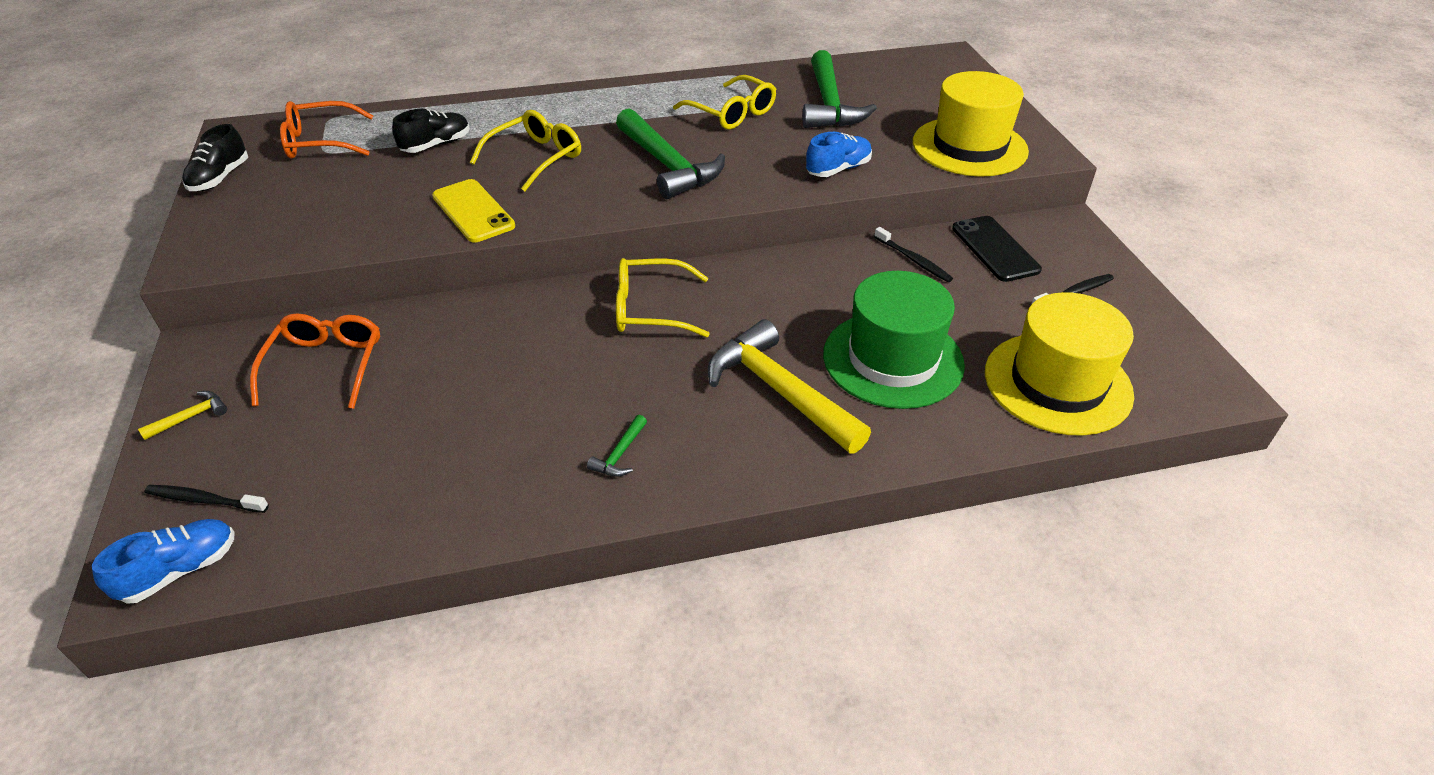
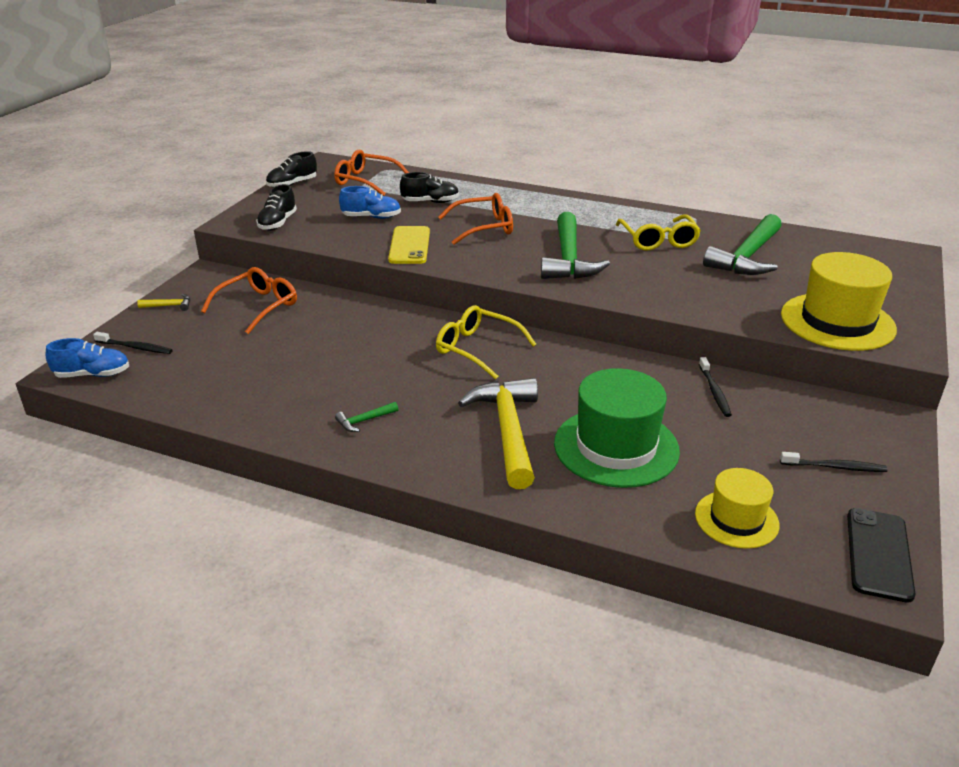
camera: 35 degrees right, 10 degrees down
(204, 500) = (135, 347): black toothbrush -> black toothbrush turned 150 degrees clockwise
(261, 240) = (277, 223): none -> black shoe
(535, 158) = (483, 228): yellow glasses -> orange glasses
(838, 169) = (698, 301): blue shoe -> blue shoe (371, 217)
(995, 249) = (799, 410): black phone -> black phone (879, 554)
(1057, 383) = (736, 519): yellow hat -> yellow hat, size x0.60

